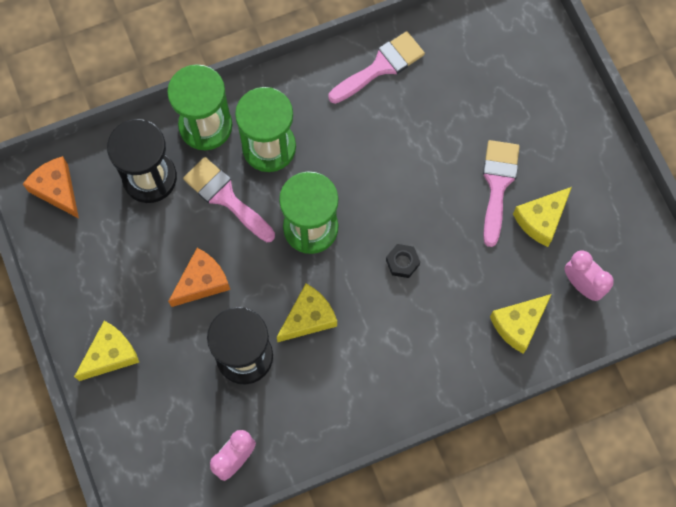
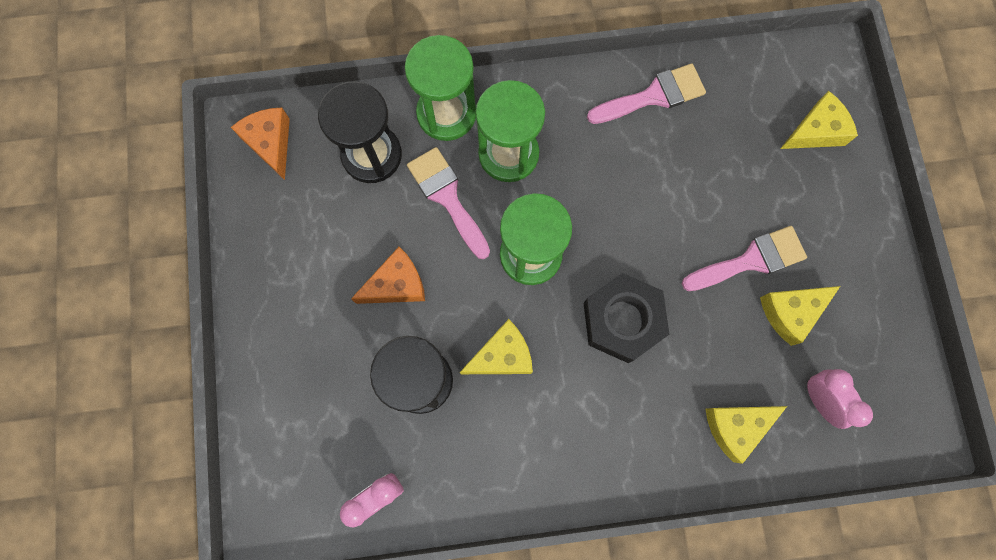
camera: 15 degrees right, 5 degrees up
(110, 355) = (276, 339): yellow cheese -> yellow cheese (815, 131)
(402, 262) = (622, 320): black nut -> black nut, size x2.18
(497, 185) = (751, 260): pink brush -> pink brush turned 45 degrees clockwise

